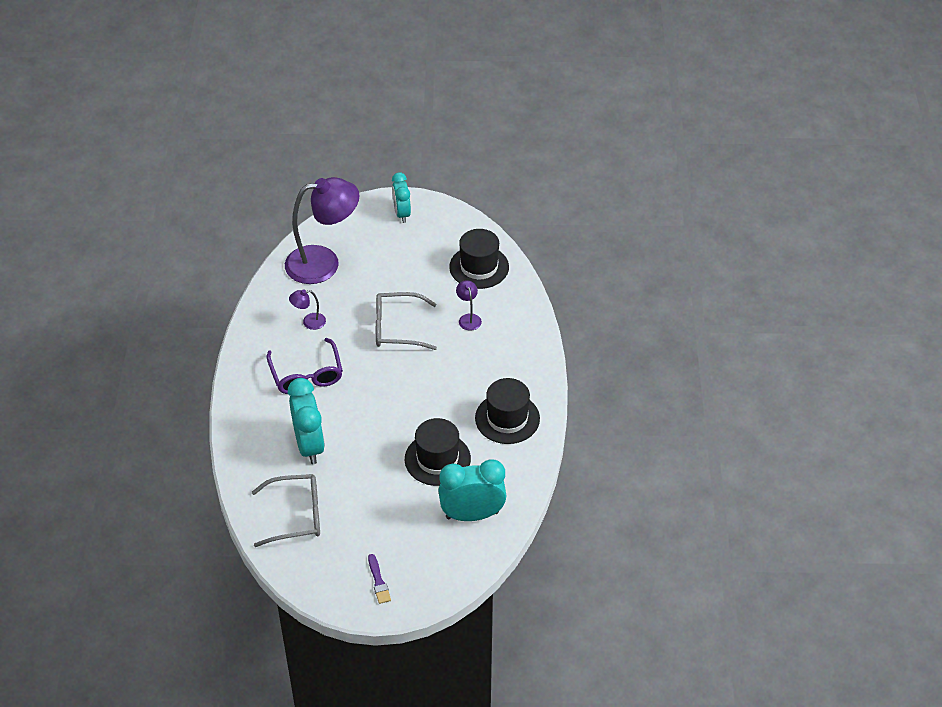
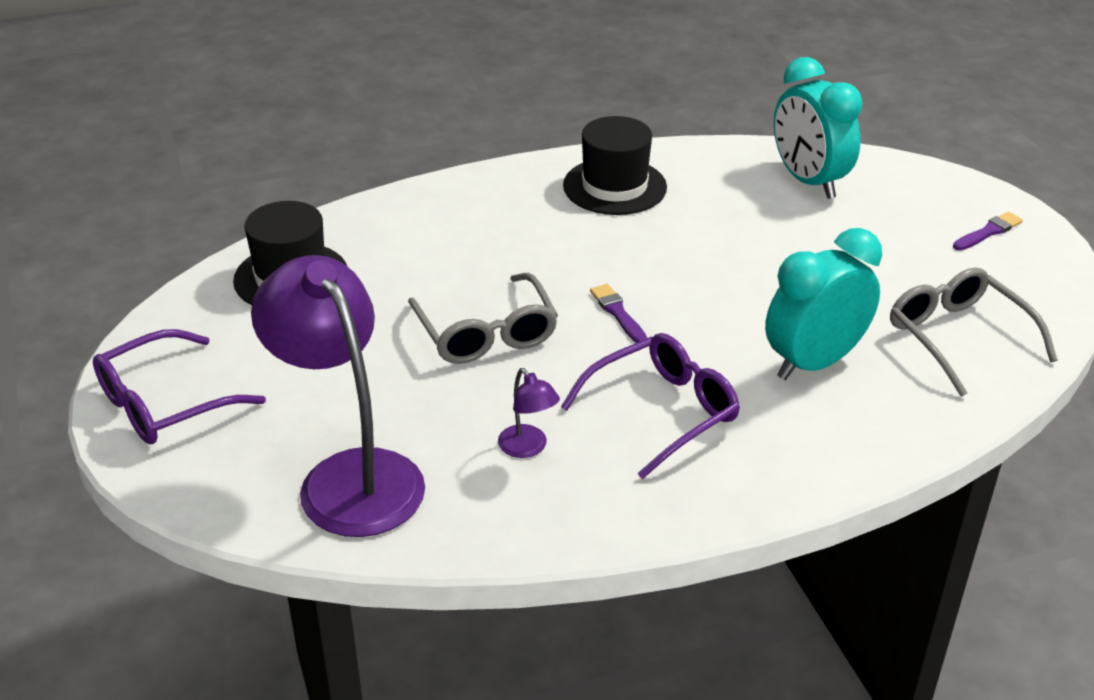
camera: 110 degrees left, 10 degrees down
(388, 382) = (618, 313): none -> purple brush
(402, 214) = (164, 404): turquoise clock -> purple glasses
(437, 459) = (737, 230): black hat -> none
(468, 318) = (423, 262): purple lamp -> none

